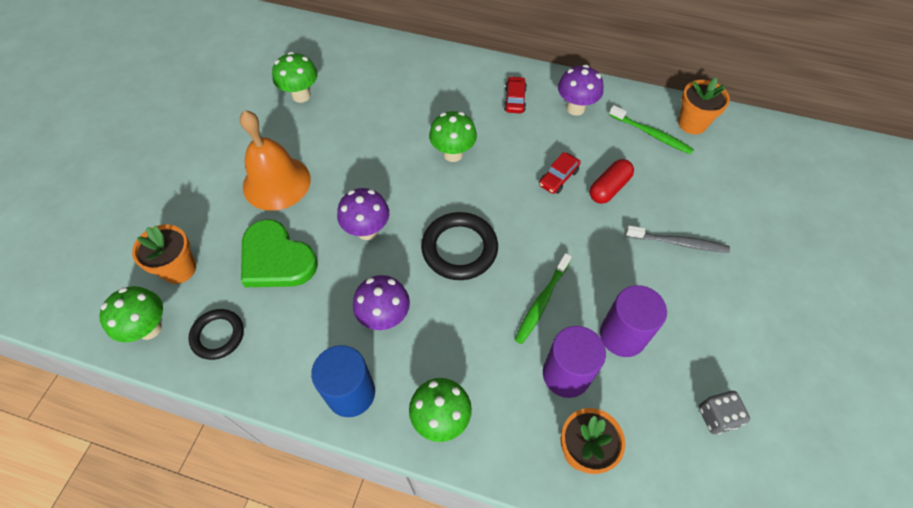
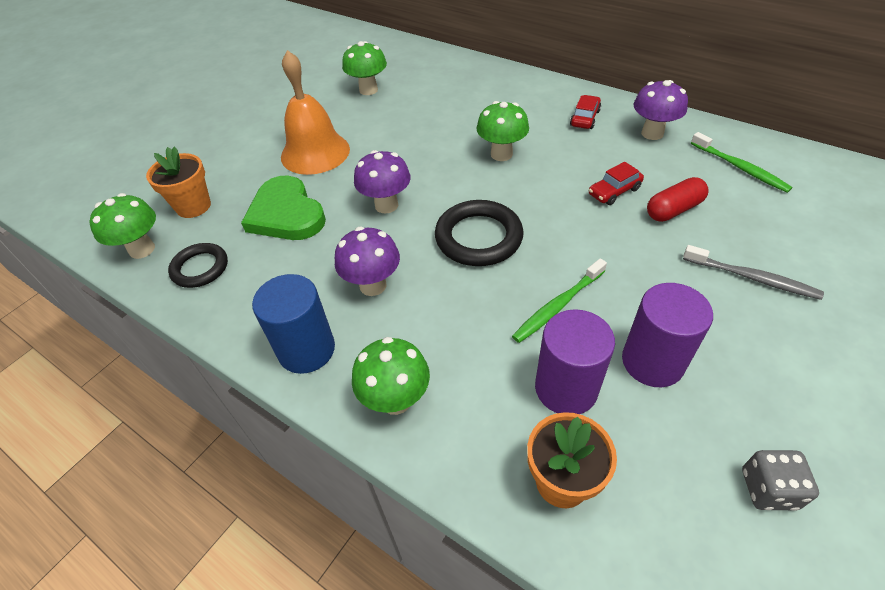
camera: 20 degrees right, 10 degrees down
(692, 123) = (795, 164): orange flower pot -> none

